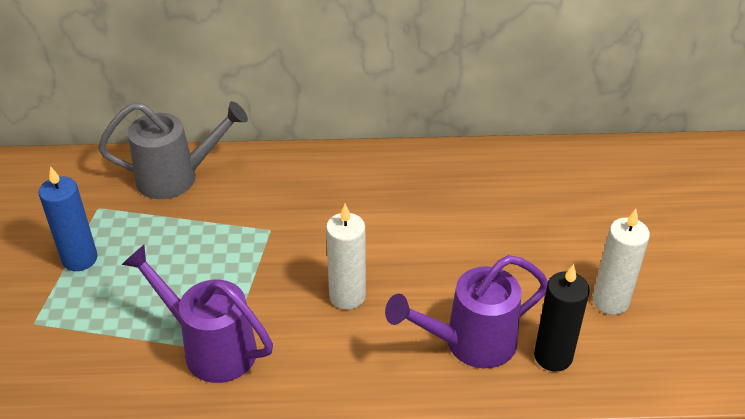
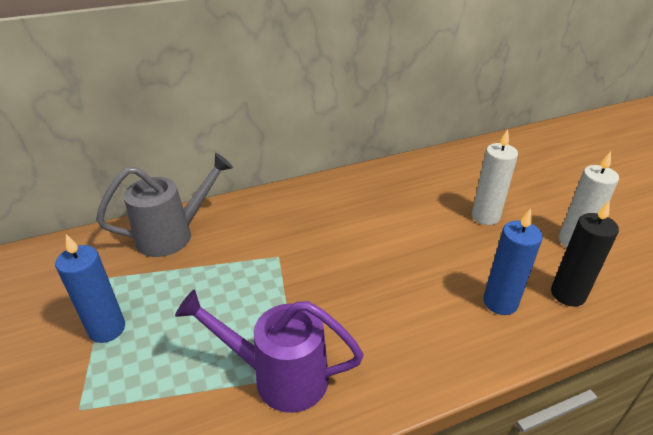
camera: 20 degrees left, 5 degrees down
(347, 296) = (376, 293): white candle -> white candle (485, 216)
(471, 343) = (500, 302): purple watering can -> blue candle

